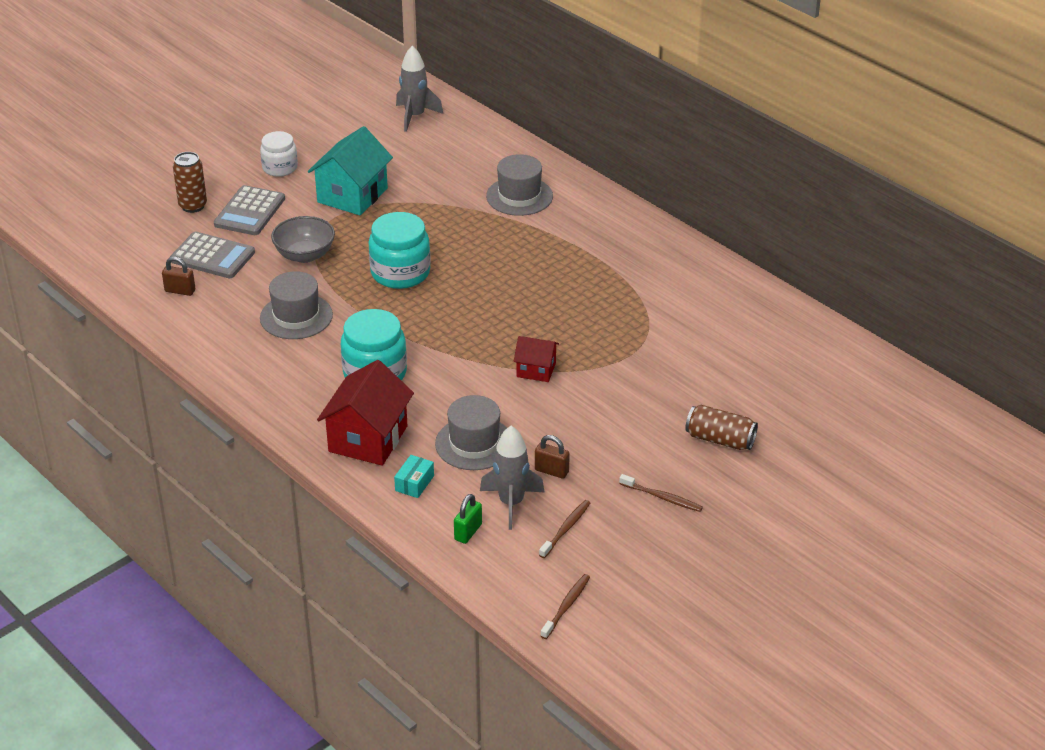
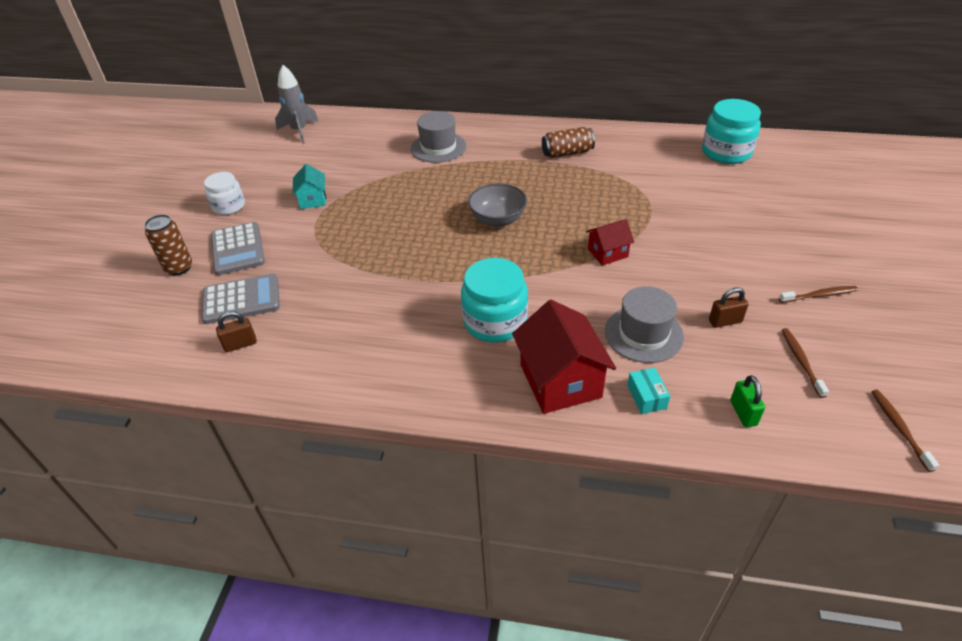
camera: 35 degrees left, 5 degrees up
(296, 316) = (373, 311): grey hat -> none
(305, 255) = (324, 259): grey bowl -> grey bowl (498, 219)
(352, 195) = (312, 199): turquoise house -> turquoise house, size x0.55
(400, 273) = (418, 235): turquoise jar -> turquoise jar (726, 152)
(511, 503) = (737, 366): grey rocket -> none
(720, 439) = (787, 234): brown can -> brown can (567, 153)

